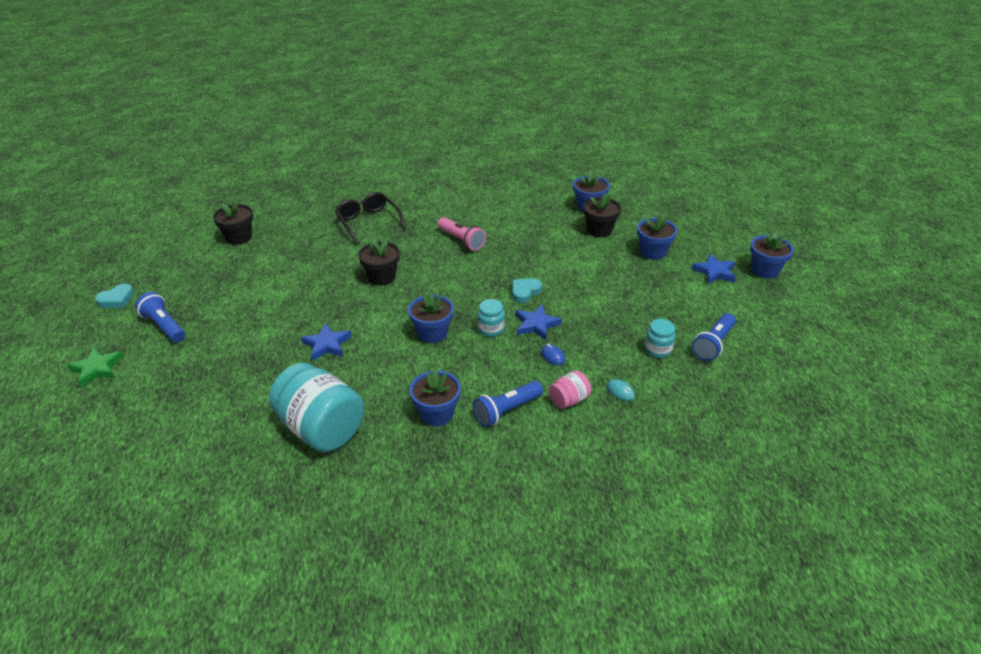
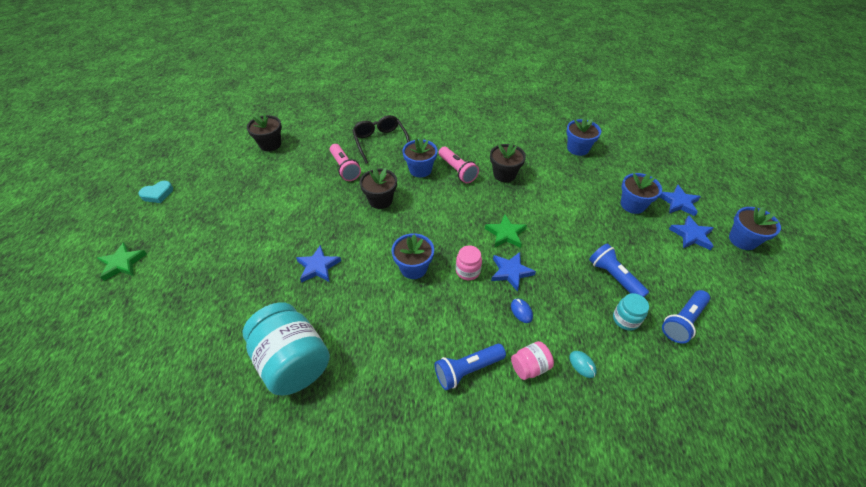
camera: 10 degrees right, 10 degrees up
(164, 326) = (188, 227): blue flashlight -> blue flashlight (614, 277)
(333, 251) = (345, 168): none -> pink flashlight
(437, 414) = (401, 362): blue flower pot -> blue flower pot (420, 169)
(491, 329) = (468, 271): turquoise jar -> pink jar
(525, 292) = (506, 234): turquoise heart -> green star
(599, 230) = (584, 174): black flower pot -> black flower pot (504, 174)
(699, 245) = (678, 202): none -> blue star

